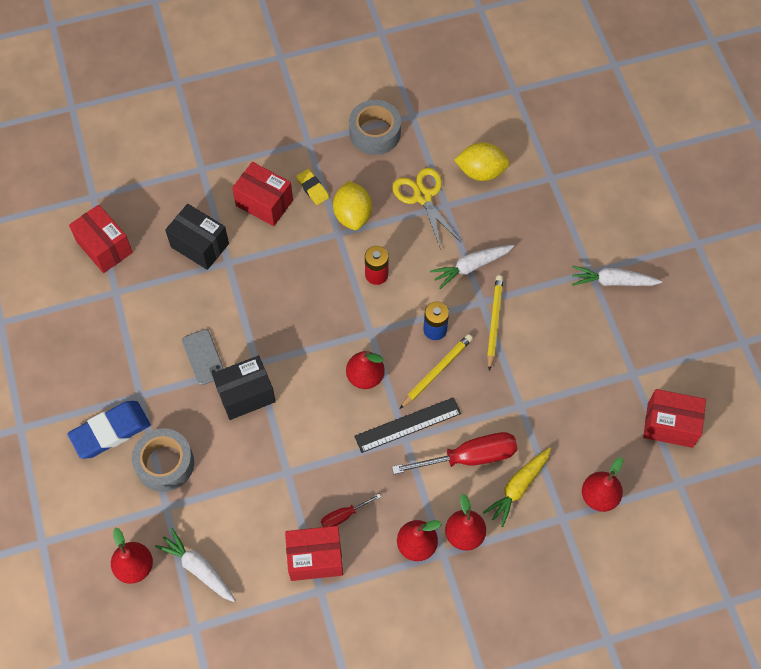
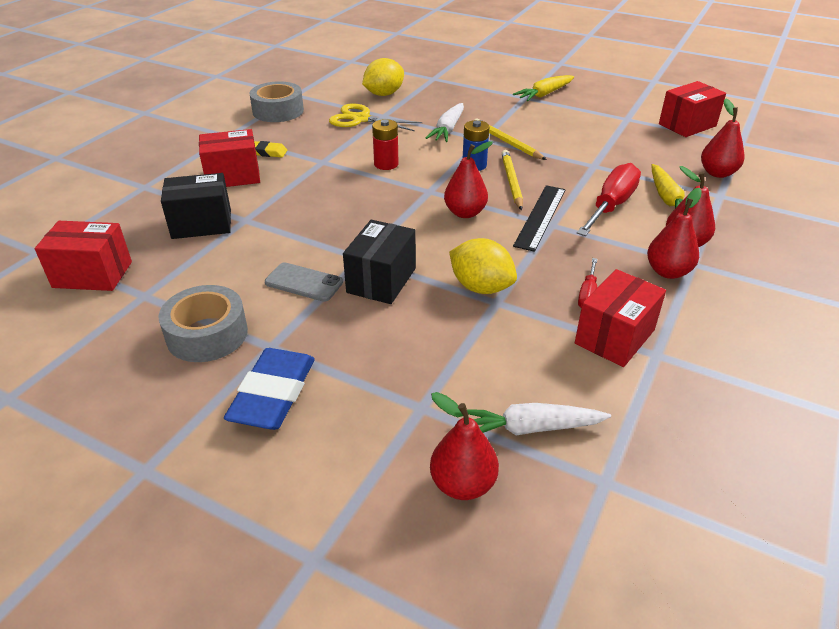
camera: 45 degrees left, 25 degrees down
(165, 463) = (371, 376): grey tape -> grey tape (207, 334)
(352, 215) = (320, 149): yellow lemon -> yellow lemon (481, 287)
(612, 281) = (544, 94): white carrot -> yellow carrot

